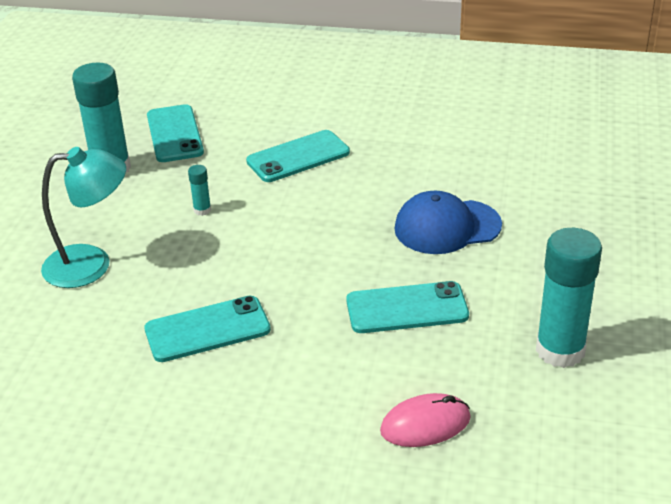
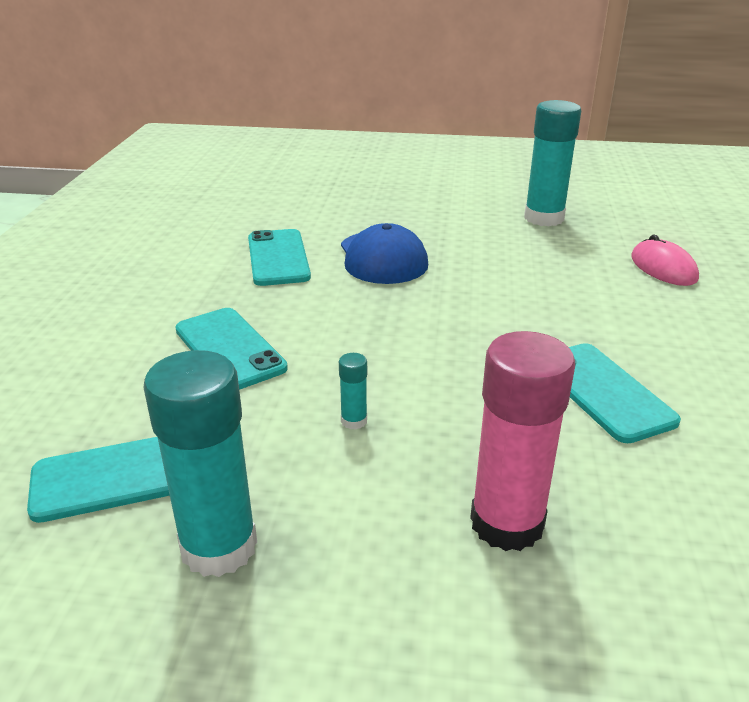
camera: 95 degrees left, 5 degrees down
(91, 264) = (507, 523): turquoise lamp -> pink glue stick
(407, 308) = (516, 276): turquoise phone -> turquoise phone (278, 258)

